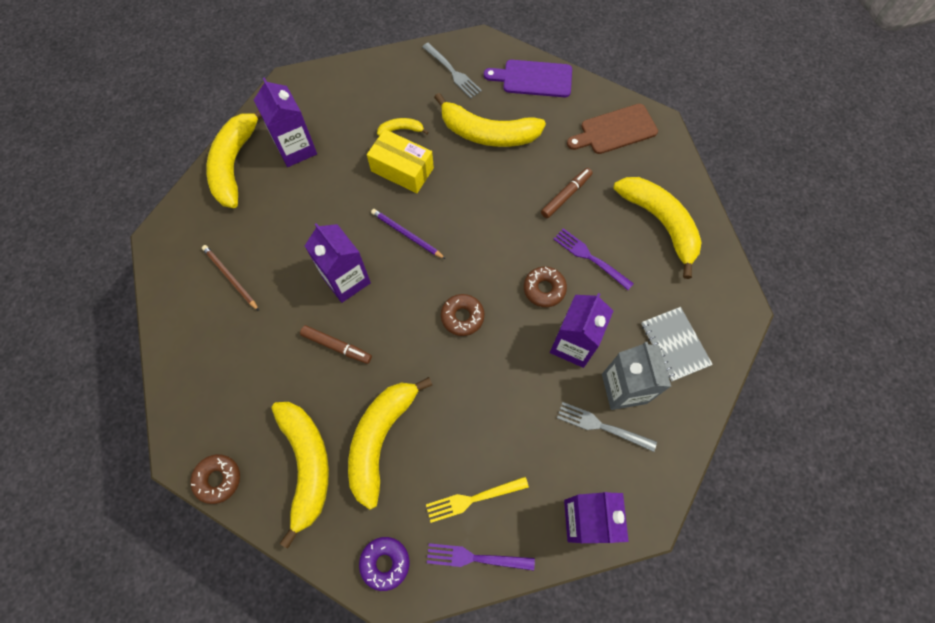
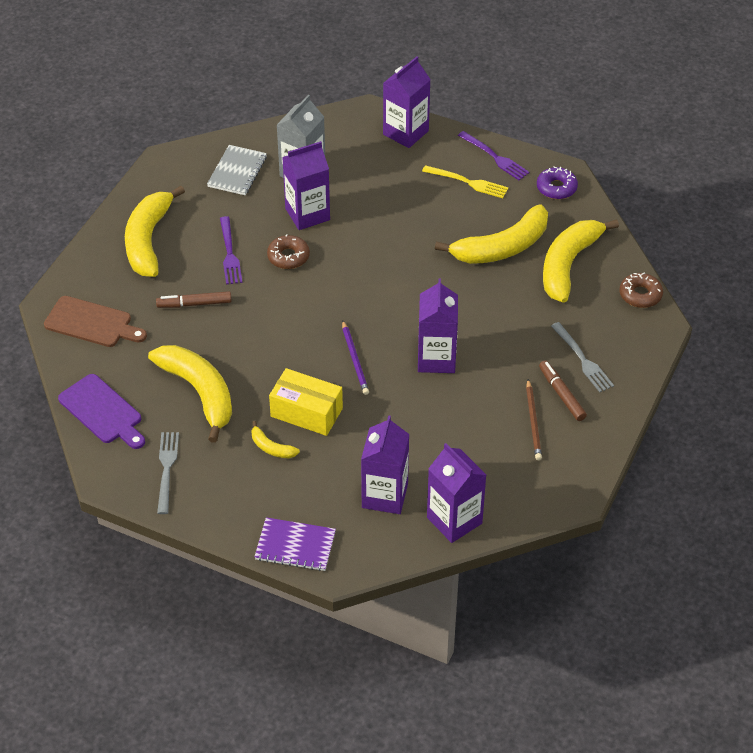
camera: 140 degrees left, 20 degrees down
(234, 163) = (454, 520): yellow banana -> purple carton
(325, 80) = (295, 546): none -> purple notebook
(336, 346) = (485, 319): brown marker -> brown marker (561, 394)
(402, 169) = (306, 412): yellow box -> yellow box turned 45 degrees counterclockwise
(462, 317) = (369, 278): brown donut -> none
(601, 426) = (341, 164): grey fork -> grey fork (583, 360)

